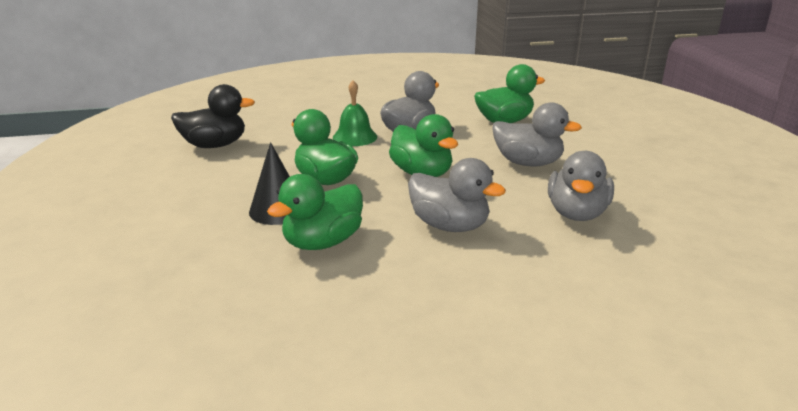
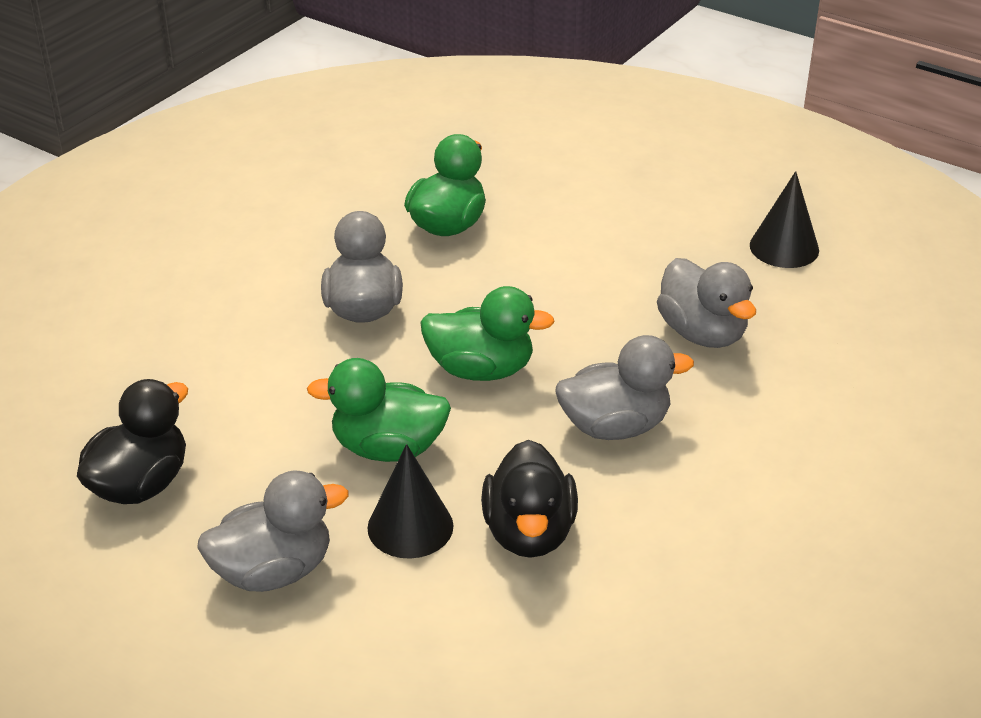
camera: 45 degrees left, 10 degrees up
(322, 242) = (529, 533): green duck -> black duck
(355, 137) = (308, 356): green bell -> none
(528, 163) = (566, 285): grey duck -> grey duck (273, 571)
(704, 201) = (784, 247): none -> black cone

